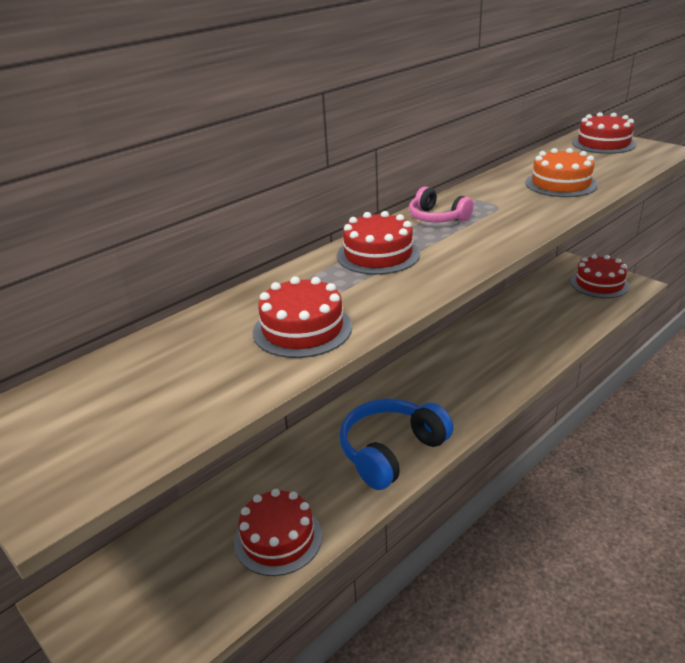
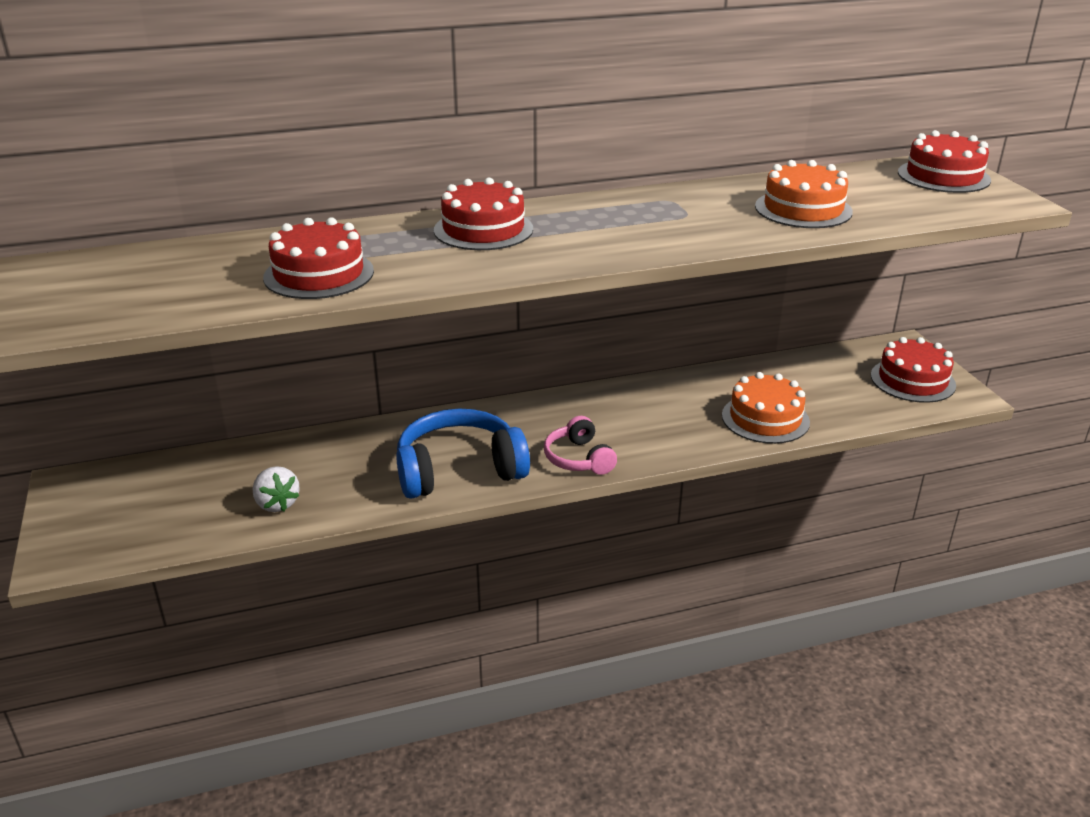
camera: 25 degrees right, 0 degrees up
(278, 538) = (277, 504): red cake -> white strawberry
(437, 218) = (599, 210): pink headphones -> pink headphones (579, 458)
(546, 338) = (765, 418): none -> orange cake

